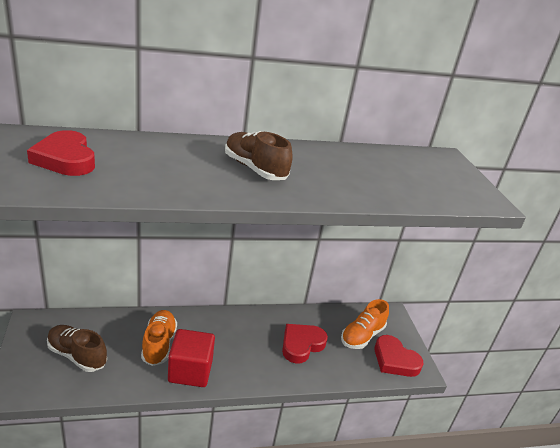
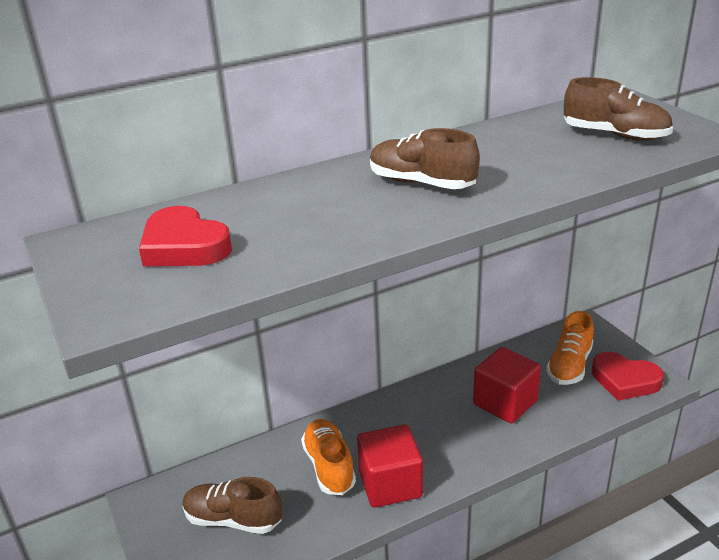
camera: 10 degrees left, 0 degrees up
(301, 345) = (505, 403): red heart -> red cube
(419, 179) = (615, 135): none -> brown shoe

